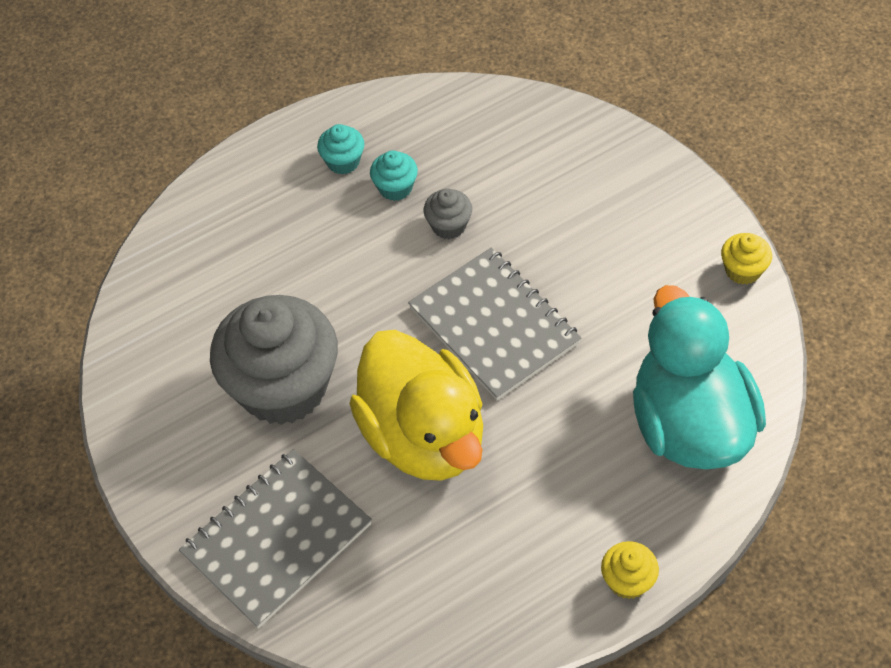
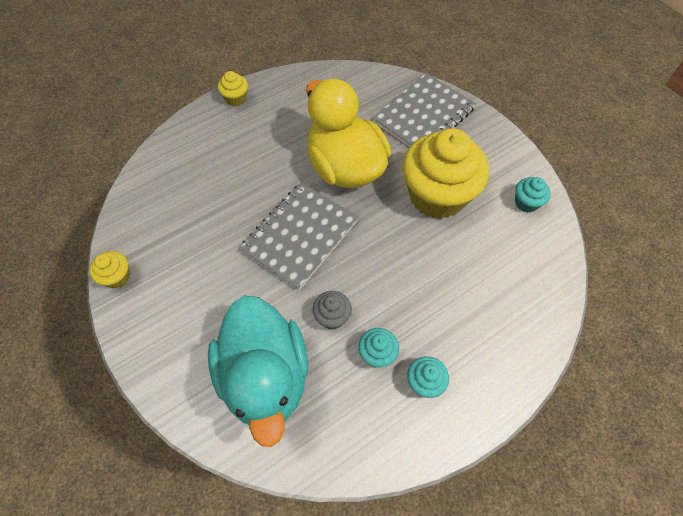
camera: 175 degrees right, 5 degrees up
(150, 376) = (526, 203): none -> turquoise cupcake
(283, 387) = (437, 195): grey cupcake -> yellow cupcake
(494, 325) = (300, 236): grey notebook -> grey notebook turned 75 degrees clockwise
(689, 424) = (183, 173): turquoise duck -> turquoise duck (265, 376)

